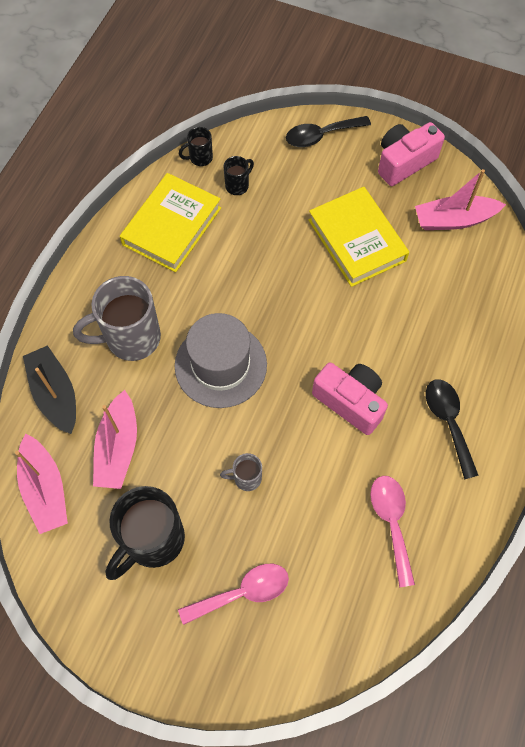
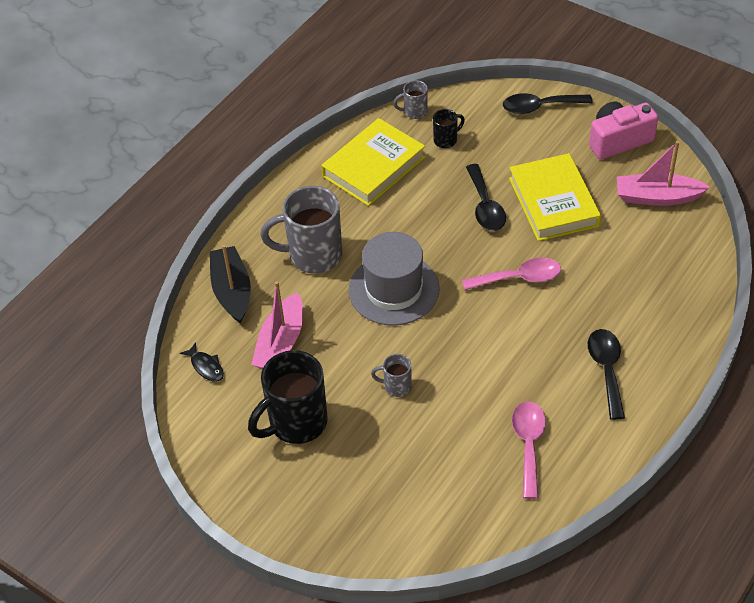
camera: 15 degrees right, 15 degrees down
(45, 489) = (206, 366): pink boat -> black fish
(200, 158) = (414, 112): black mug -> grey mug
(242, 592) = (371, 478): pink spoon -> pink spoon (519, 278)
(292, 255) = (485, 206): none -> black spoon
(350, 402) = (513, 338): pink camera -> none

